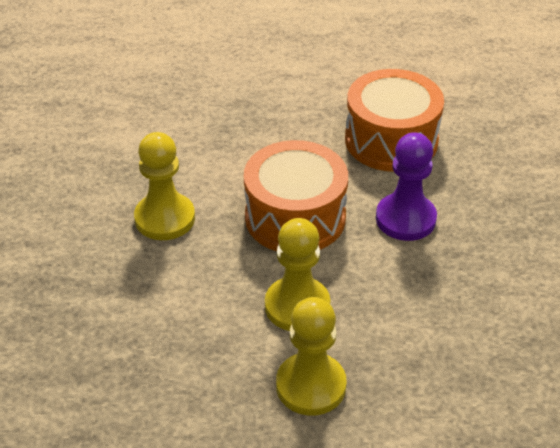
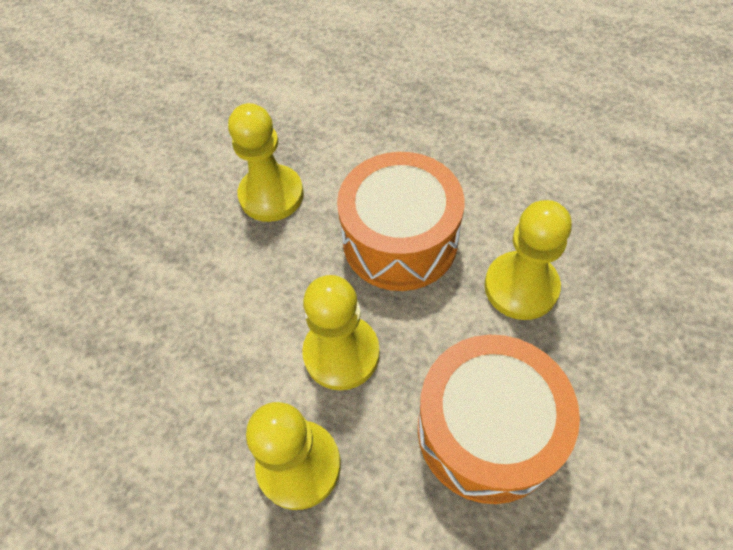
camera: 30 degrees right, 15 degrees up
(391, 140) = (556, 180): orange drum -> orange drum (486, 430)
(405, 219) = (521, 287): purple pawn -> yellow pawn

